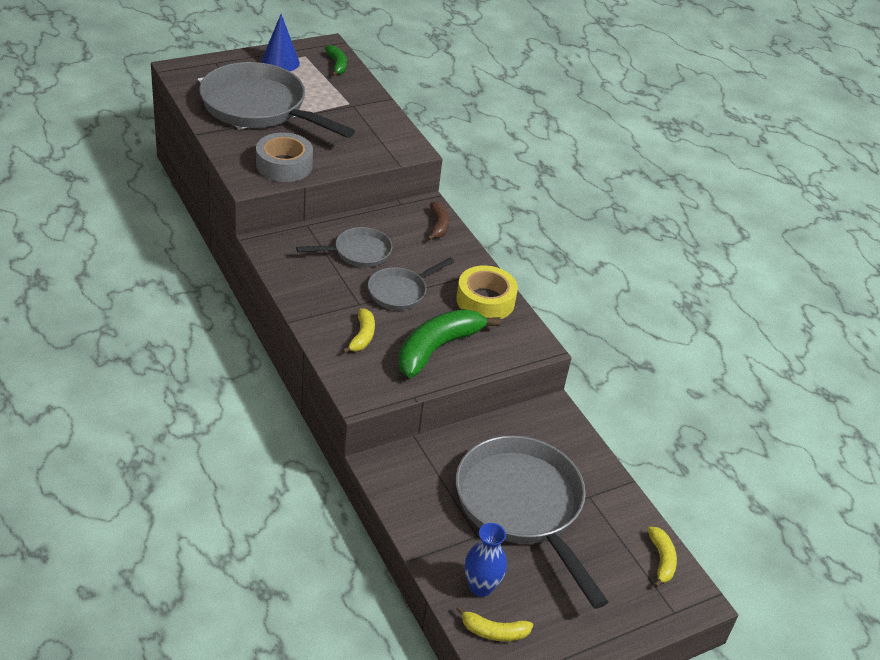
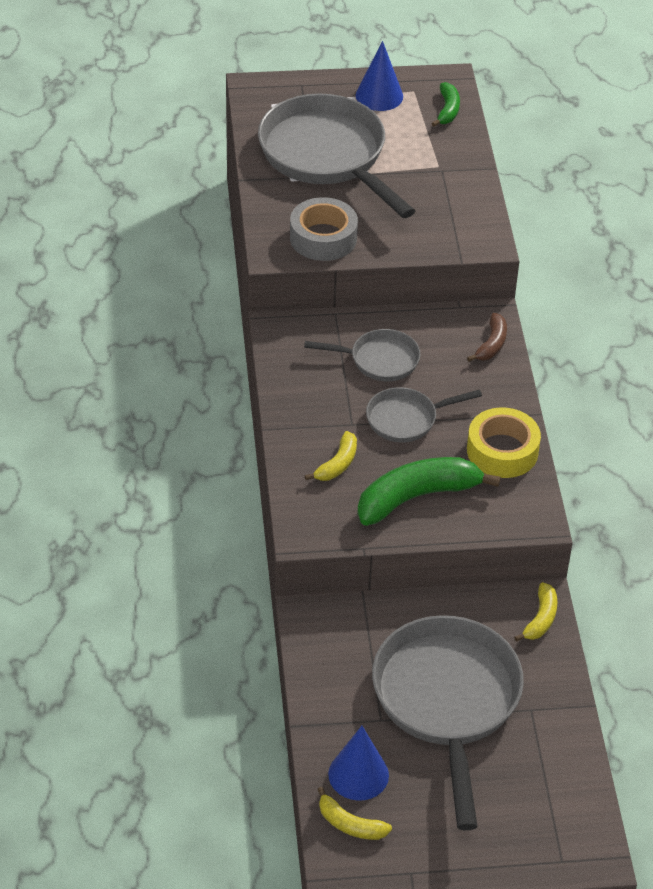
camera: 25 degrees right, 5 degrees up
(481, 587) = (358, 774): blue vase -> blue cone
(661, 560) = (578, 802): yellow banana -> yellow banana (541, 619)

